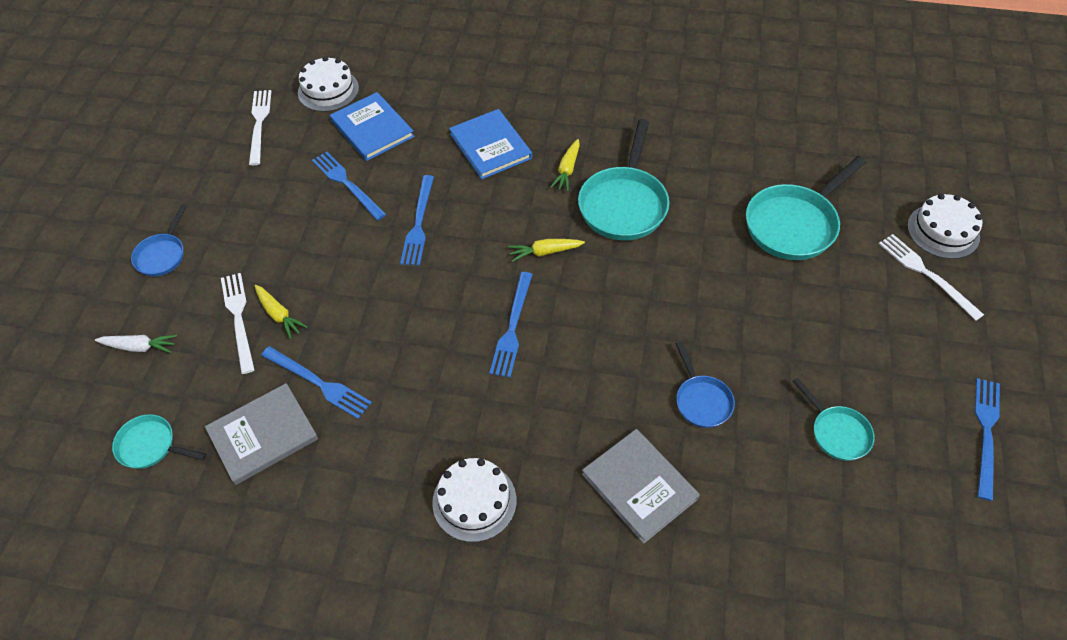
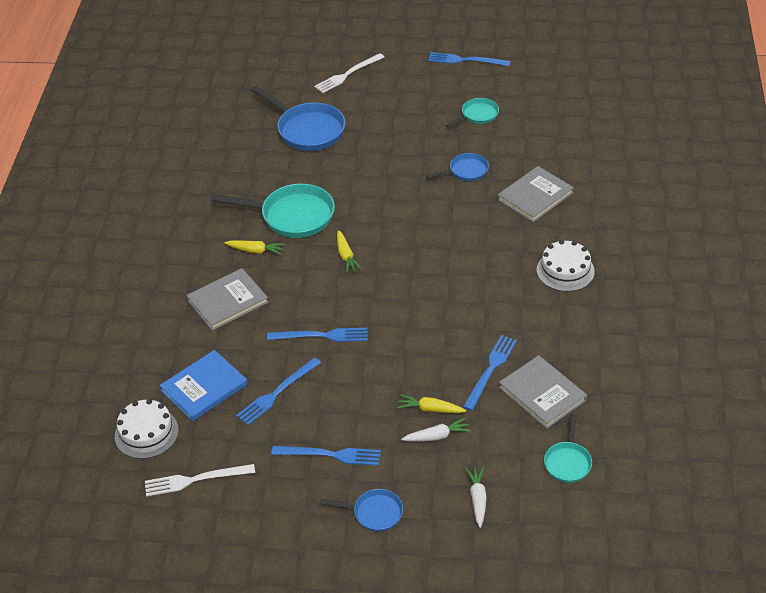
camera: 95 degrees left, 10 degrees down
(238, 318) = (437, 436): white fork -> white carrot
(279, 315) = (430, 409): yellow carrot -> yellow carrot turned 120 degrees counterclockwise
(490, 146) = (227, 301): blue book -> grey book
(512, 327) = (421, 267): blue fork -> blue fork (330, 455)
(794, 224) = (307, 130): turquoise pan -> blue pan
(943, 231) = (309, 65): white cake -> none

